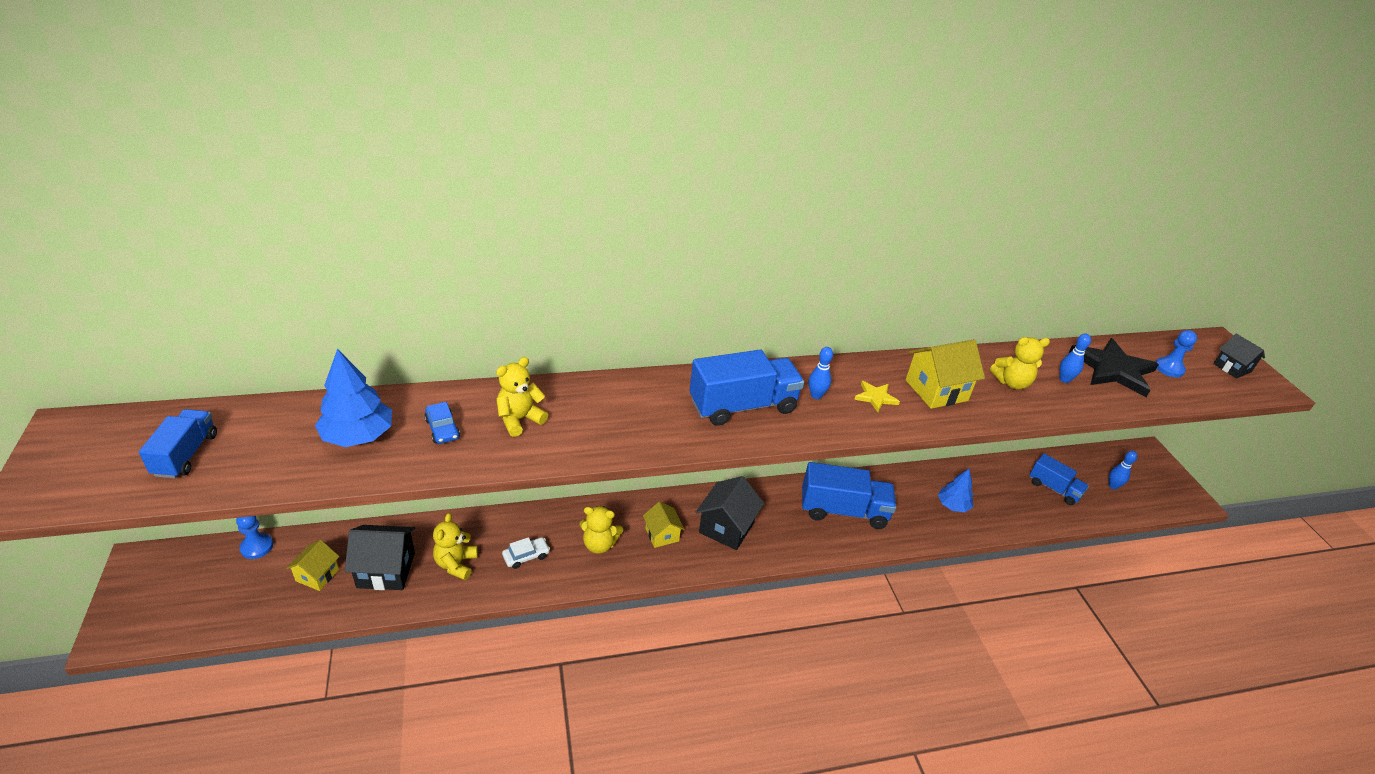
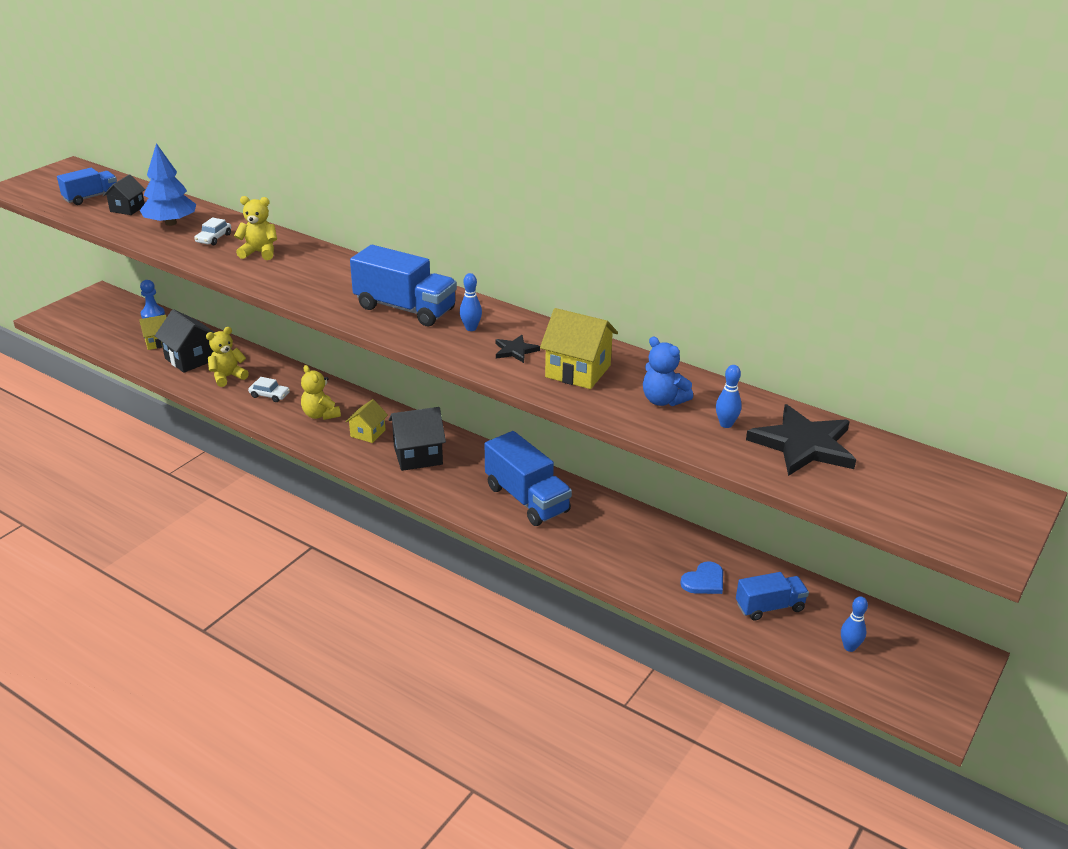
camera: 50 degrees right, 5 degrees down
(442, 429) = (214, 238): blue car -> white car
(875, 397) = (515, 350): yellow star -> black star
(952, 505) = (633, 553): blue tree -> none
(1007, 496) = (704, 581): none -> blue heart
(1011, 383) = (663, 400): yellow teddy bear -> blue teddy bear
(1054, 489) = (769, 607): blue truck -> blue truck turned 105 degrees counterclockwise
(1169, 368) = (879, 476): blue pawn -> none
(1232, 368) = (973, 516): black house -> black house (127, 209)

